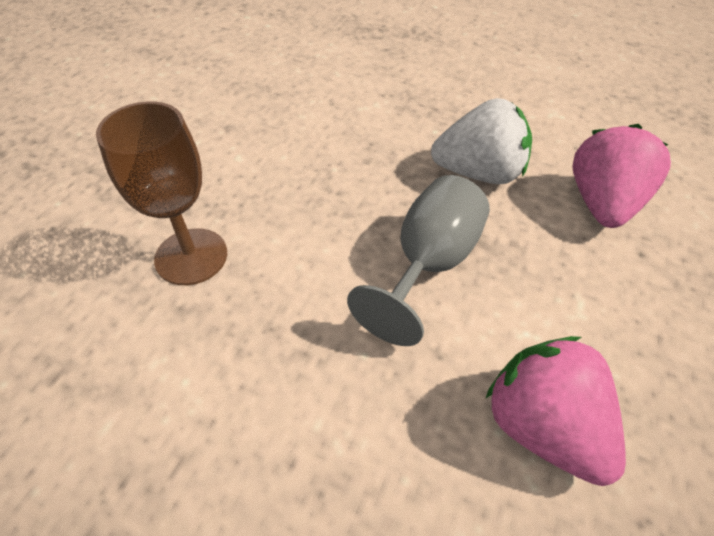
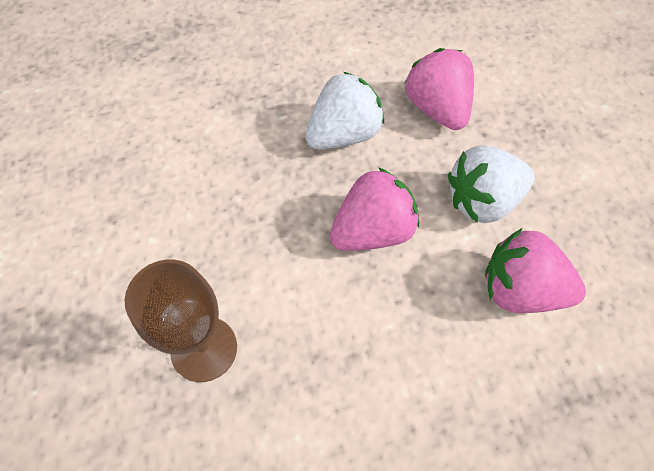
camera: 40 degrees left, 10 degrees up
(429, 264) = (372, 231): grey goblet -> pink strawberry
(579, 312) = (482, 201): none -> white strawberry

